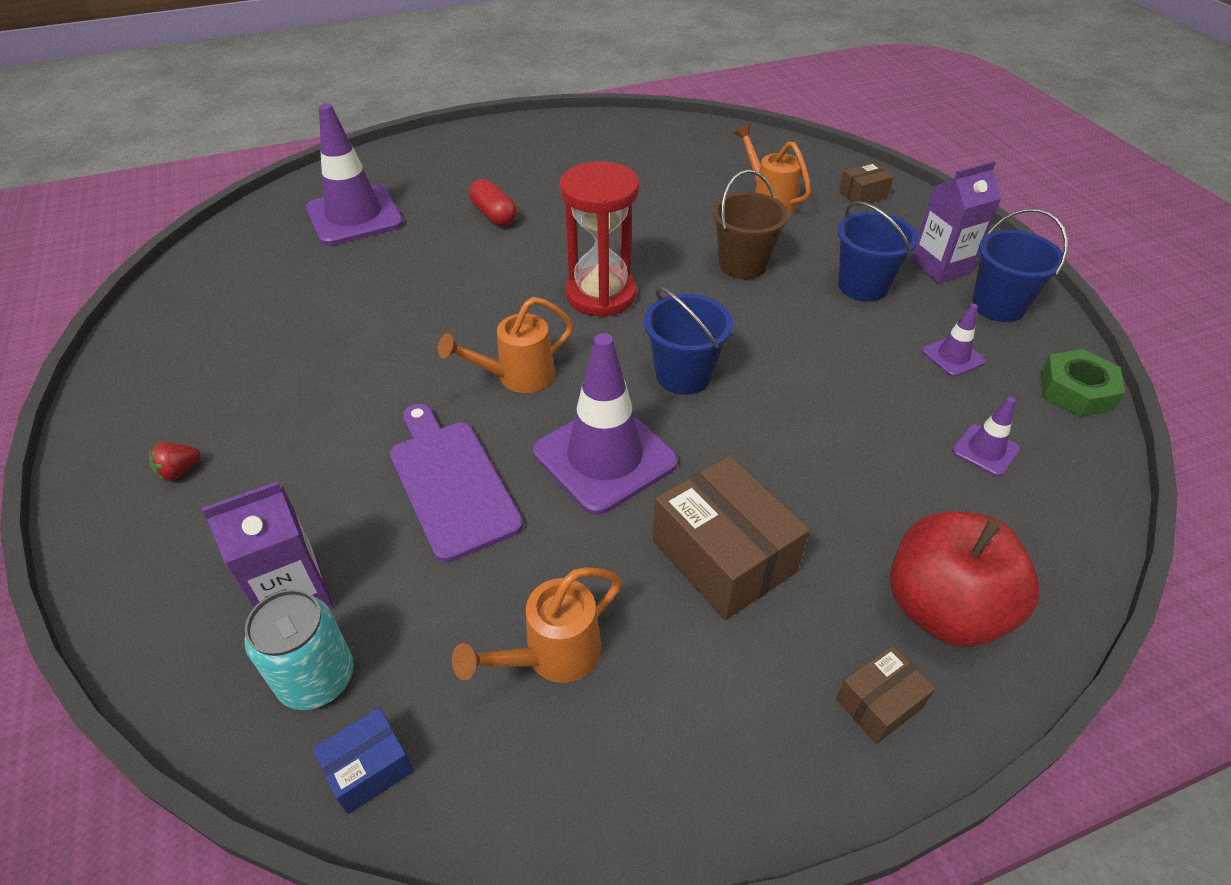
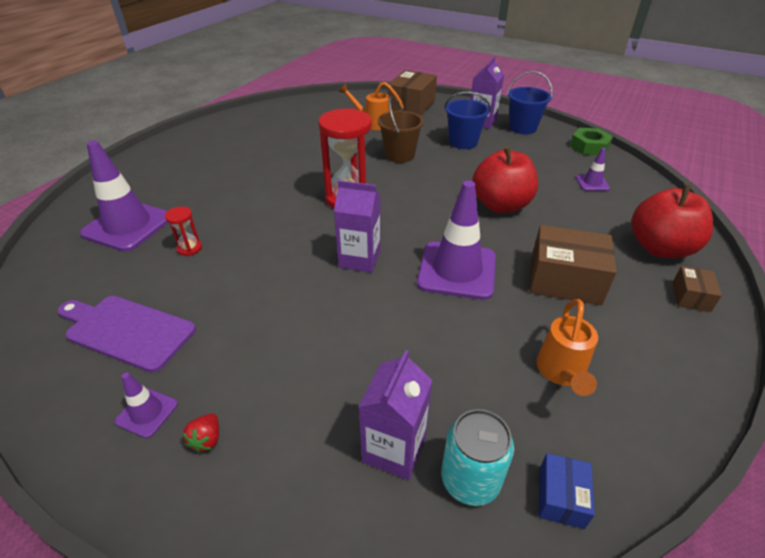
camera: 40 degrees left, 5 degrees down
(376, 270) = (189, 248): none -> red hourglass
(451, 483) = (398, 329): purple cutting board -> purple cutting board (127, 331)
(494, 215) = (229, 187): red capsule -> none
(517, 377) = (359, 259): orange watering can -> purple carton
(683, 375) = (440, 215): blue bucket -> none
(785, 406) = (501, 205): none -> red apple
(863, 194) = (411, 105): brown box -> brown box, size x1.94
(953, 356) = (534, 154): purple traffic cone -> purple traffic cone (147, 413)

